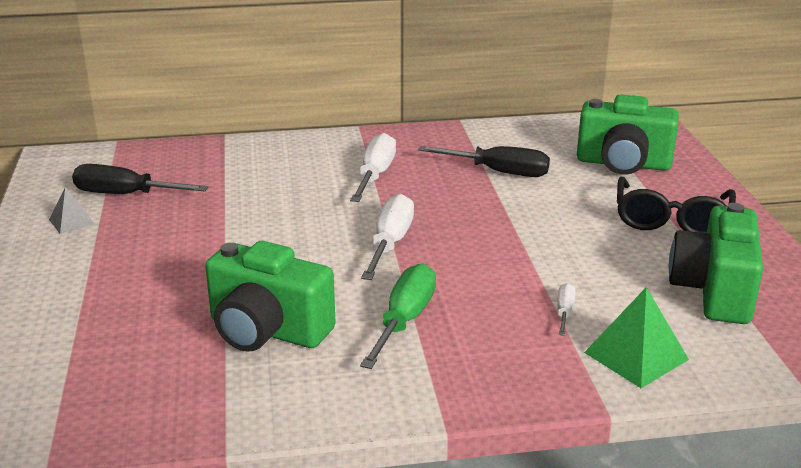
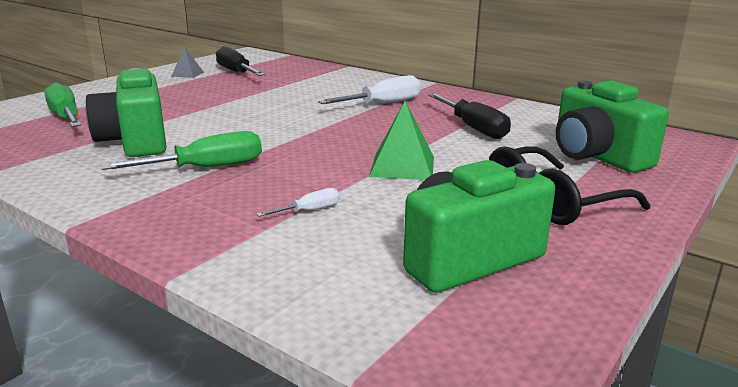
camera: 45 degrees right, 5 degrees down
(101, 345) = (65, 116): none -> green screwdriver
(390, 243) = (302, 134): white screwdriver -> none
(636, 356) = (286, 259): green pyramid -> green pyramid (402, 166)

